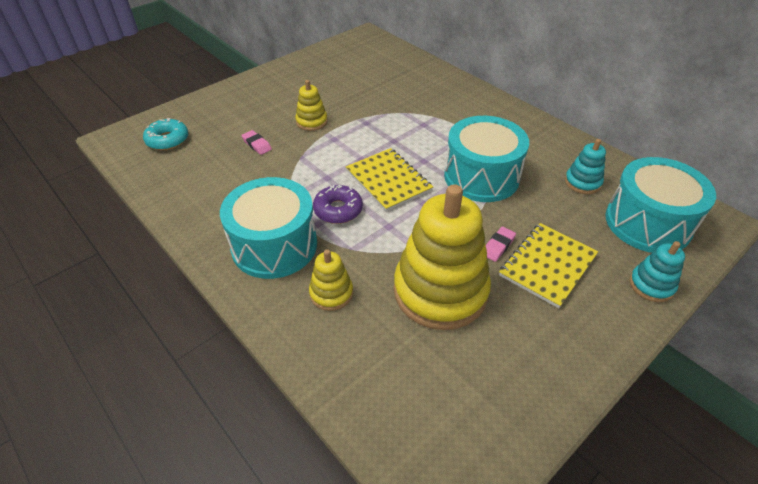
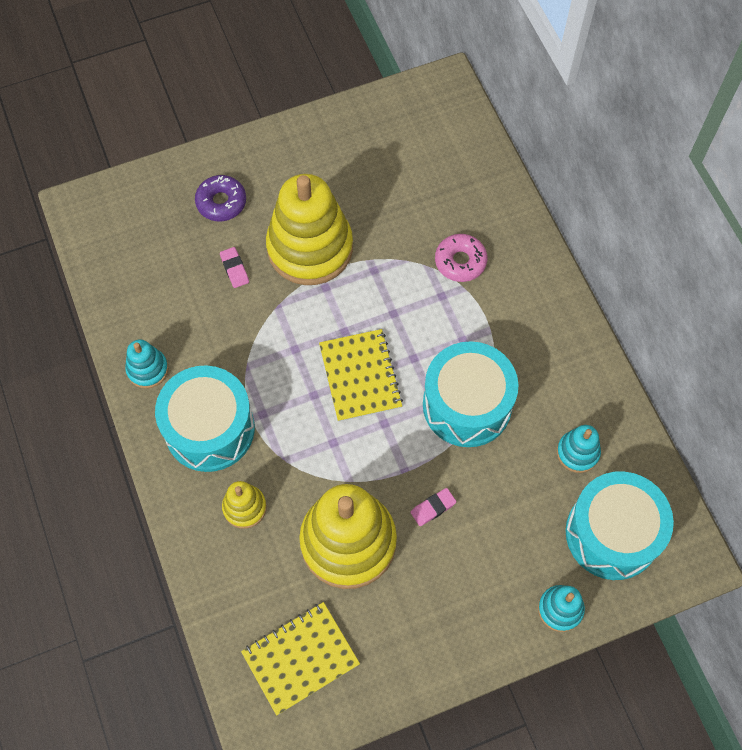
camera: 20 degrees right, 20 degrees up
(167, 140) = (138, 228): turquoise donut -> none
(202, 220) = (147, 369): none -> turquoise stacking toy
(311, 122) = (310, 248): yellow stacking toy -> yellow stacking toy, size x2.16
(338, 210) = (289, 402): purple donut -> purple donut (221, 202)
(426, 105) = (460, 261): none -> pink donut
(547, 265) = (470, 549): yellow notebook -> yellow notebook (300, 658)

